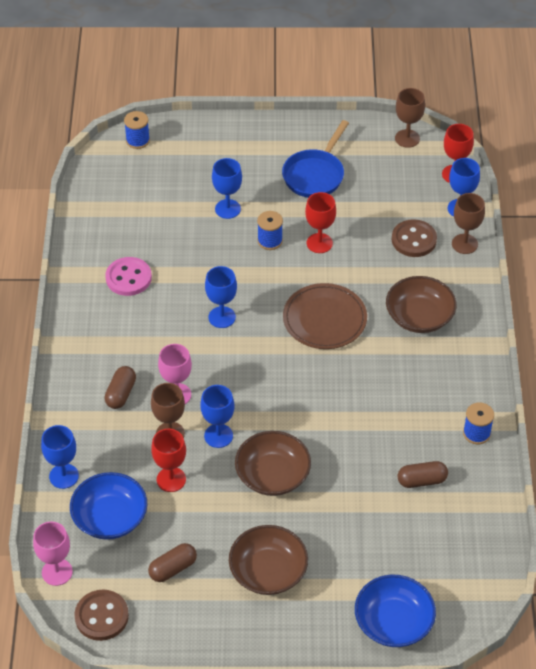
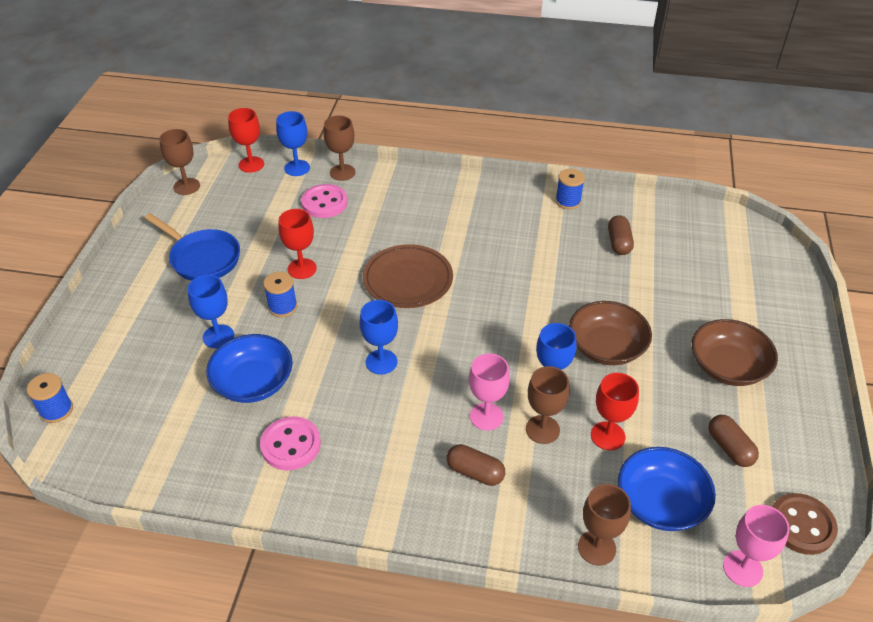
camera: 80 degrees left, 5 degrees down
(64, 476) = (596, 548): blue goblet -> brown goblet
(393, 622) = (777, 285): blue bowl -> blue bowl (253, 382)
(414, 240) = (324, 203): brown button -> pink button
(419, 316) = (423, 214): brown bowl -> none

